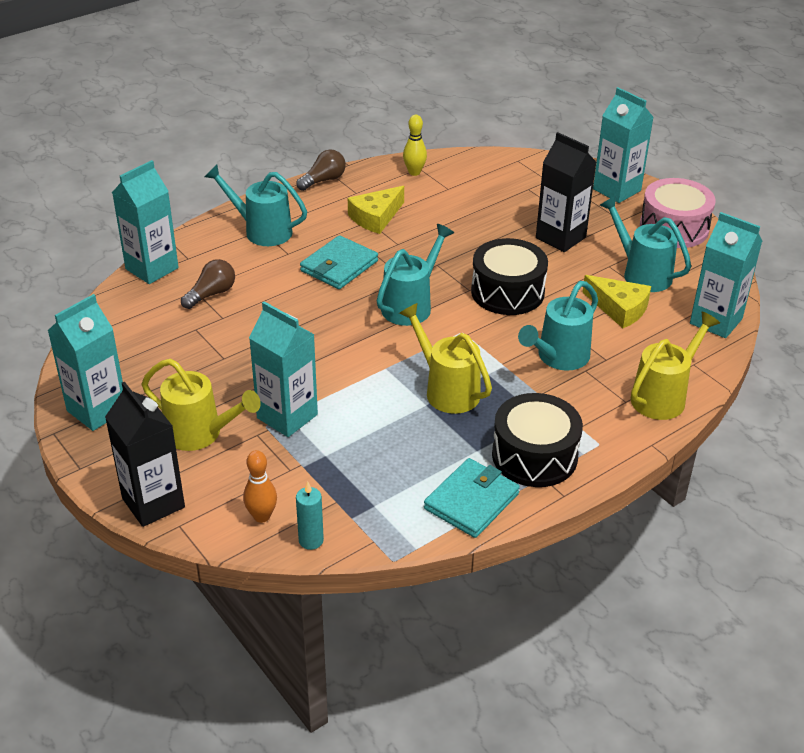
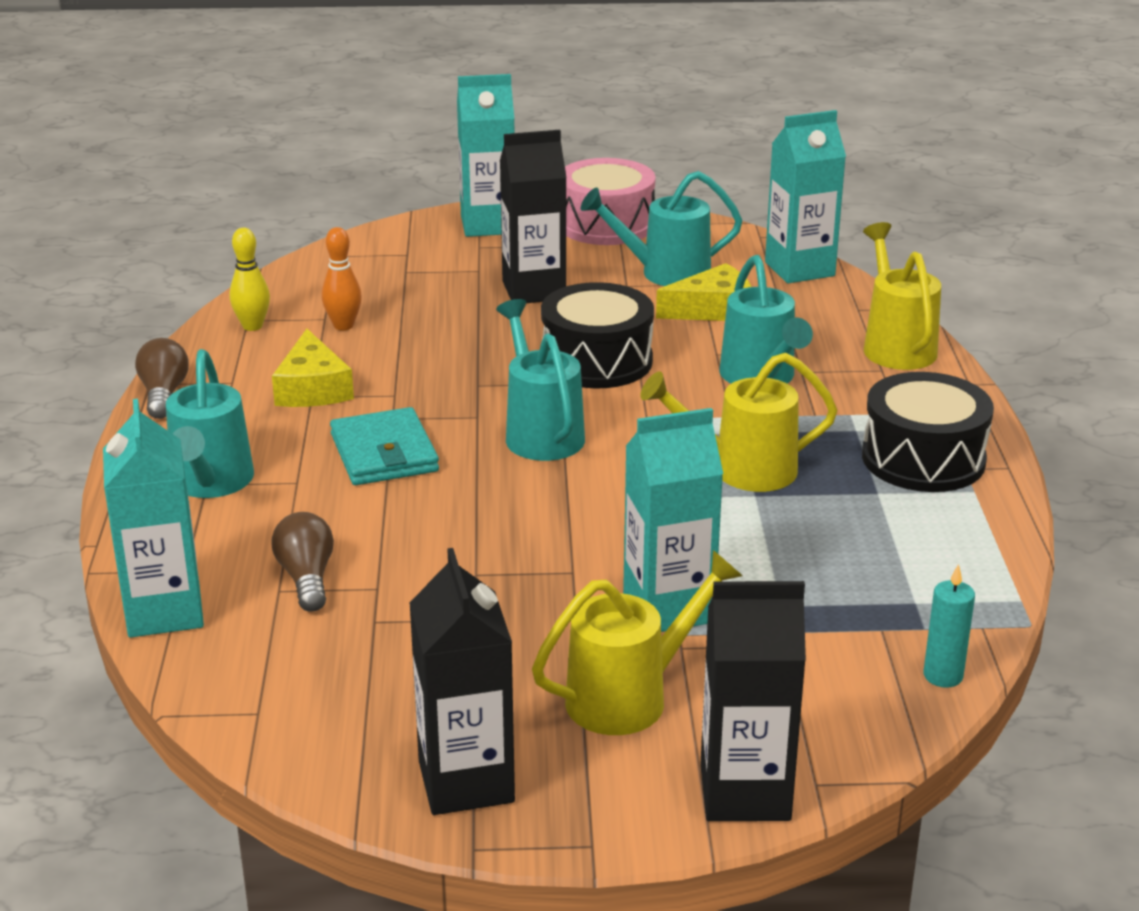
camera: 55 degrees left, 10 degrees down
(97, 410) = (466, 782): turquoise carton -> black carton
(261, 230) = (210, 484): turquoise watering can -> turquoise watering can turned 60 degrees counterclockwise
(262, 516) = (860, 701): orange bowling pin -> orange bowling pin (343, 326)
(471, 501) = (967, 530): turquoise wallet -> none

